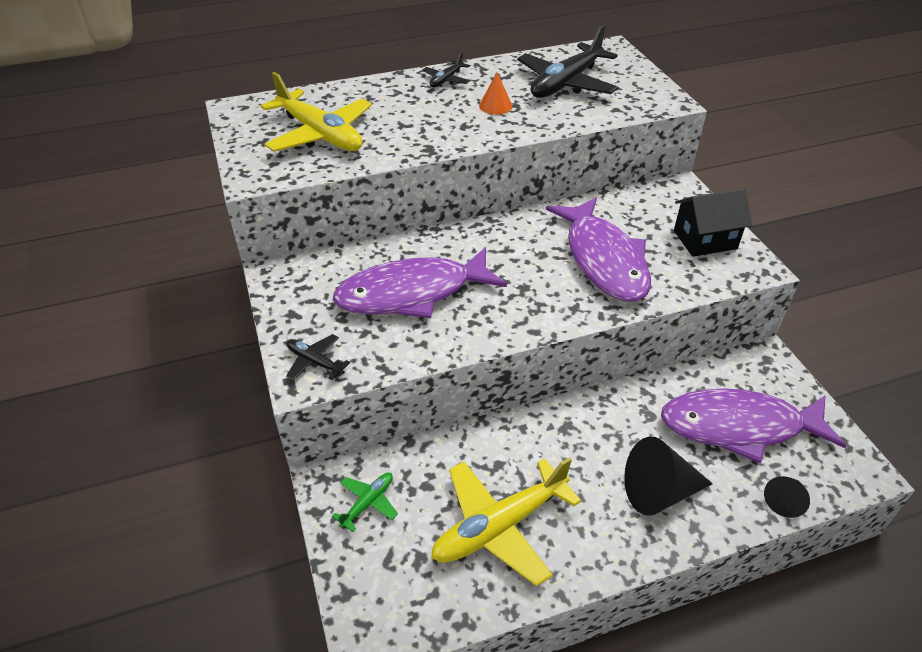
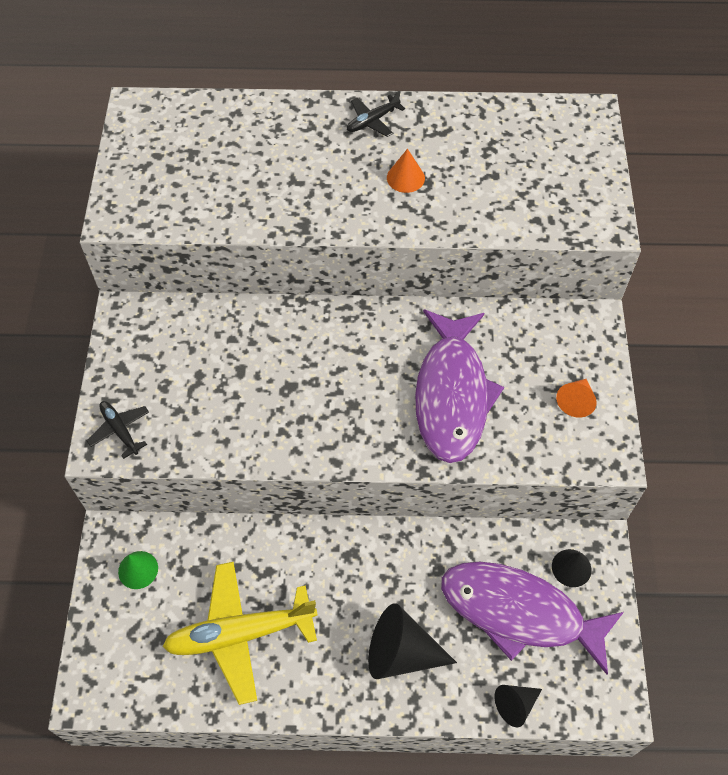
camera: 20 degrees right, 15 degrees up
(320, 134) = (204, 172): yellow plane -> none
(368, 503) = (138, 570): green plane -> green cone
(412, 293) = (241, 377): purple fish -> none
(566, 83) = (503, 162): black plane -> none
(705, 239) = (576, 401): black house -> orange cone
(758, 380) = (571, 568): none -> black cone

